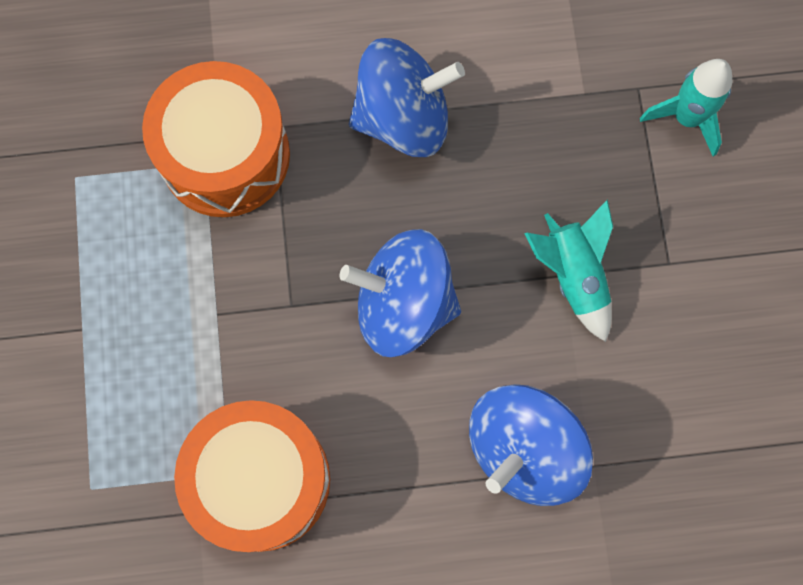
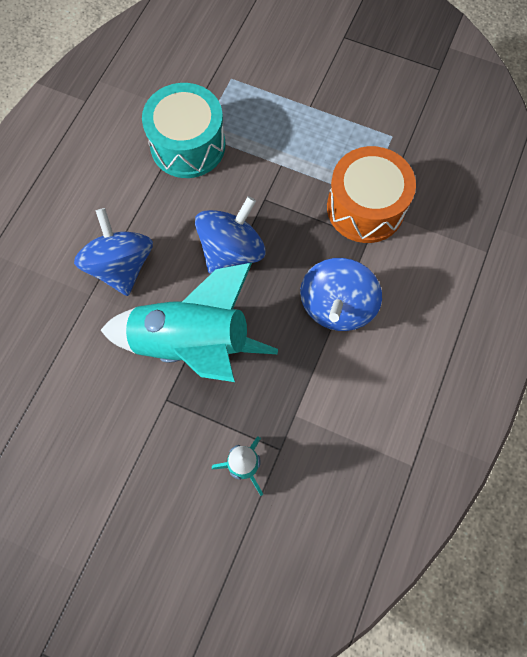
camera: 120 degrees right, 5 degrees down
(260, 480) = (188, 145): orange drum -> turquoise drum
(573, 276) = (192, 343): turquoise rocket -> turquoise rocket, size x1.99

